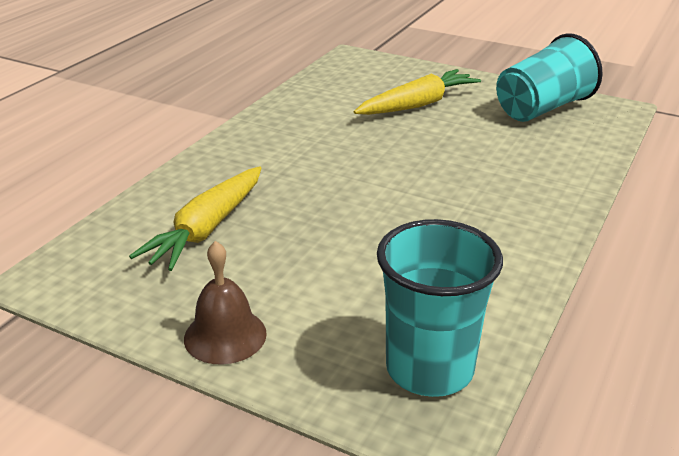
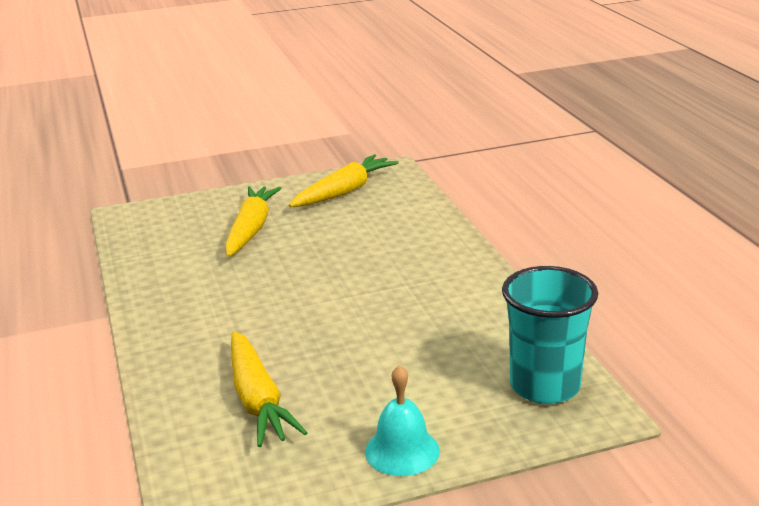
camera: 45 degrees left, 5 degrees down
(225, 335) = (402, 451): brown bell -> turquoise bell
(542, 109) = (344, 191): turquoise cup -> yellow carrot

